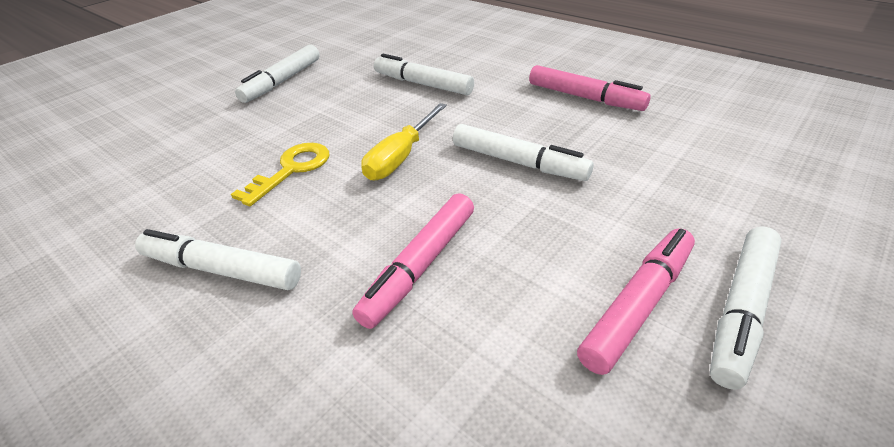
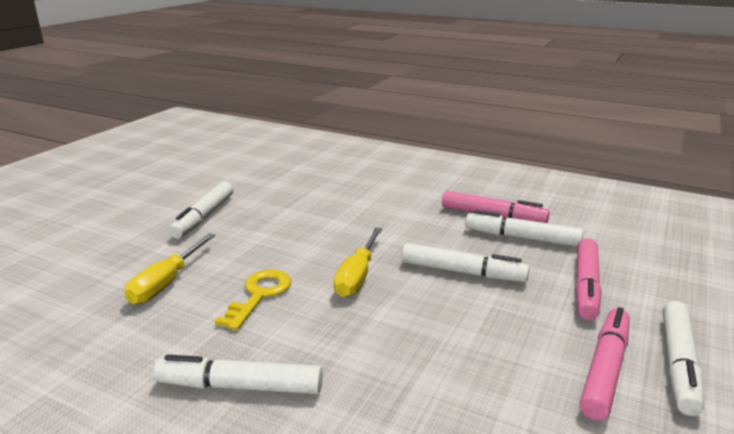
camera: 15 degrees left, 15 degrees down
(212, 148) = (166, 283): none -> yellow screwdriver
(421, 265) = (421, 361): pink marker -> pink marker (586, 285)
(423, 84) = (345, 212): white marker -> white marker (522, 238)

